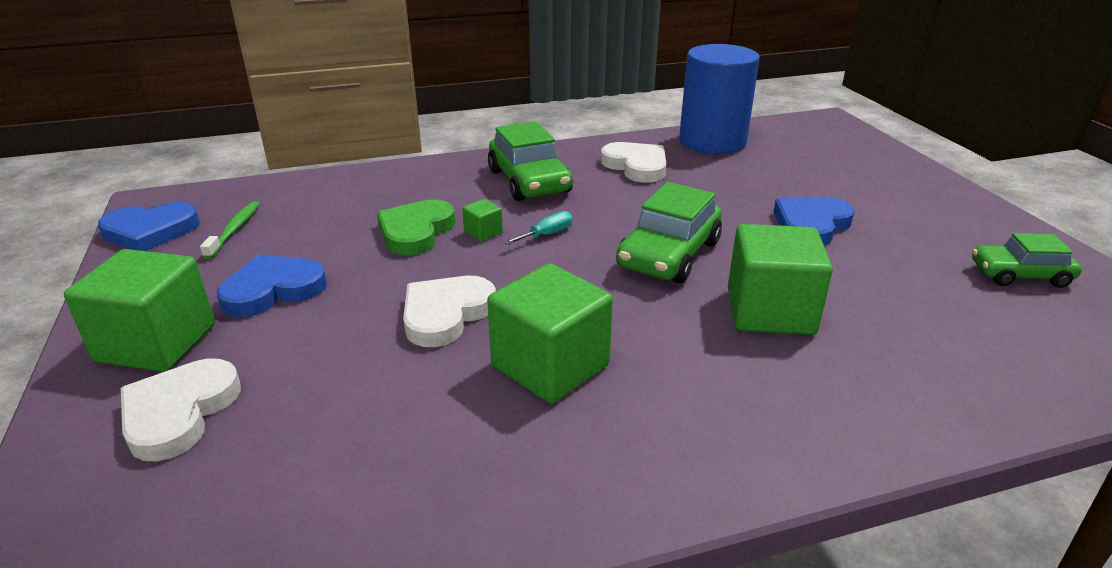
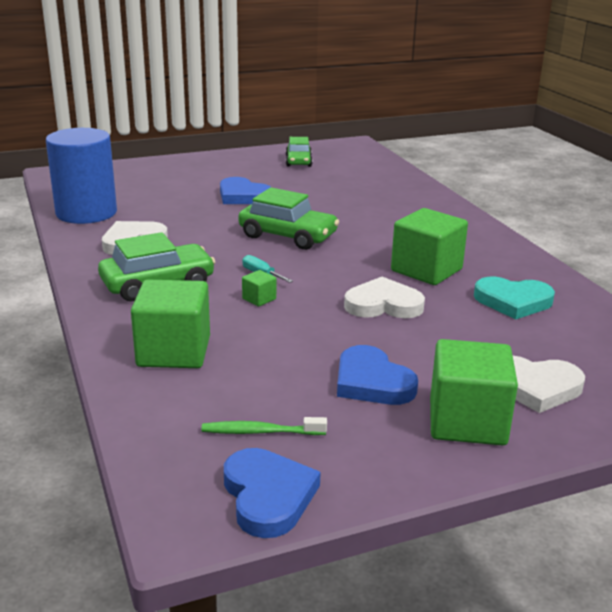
camera: 95 degrees left, 5 degrees down
(416, 231) = (259, 328): green heart -> none
(421, 445) = (513, 301): none -> turquoise heart
(446, 314) = (383, 305): white heart -> white heart turned 150 degrees clockwise
(770, 311) = (350, 215): green cube -> green cube (174, 351)

